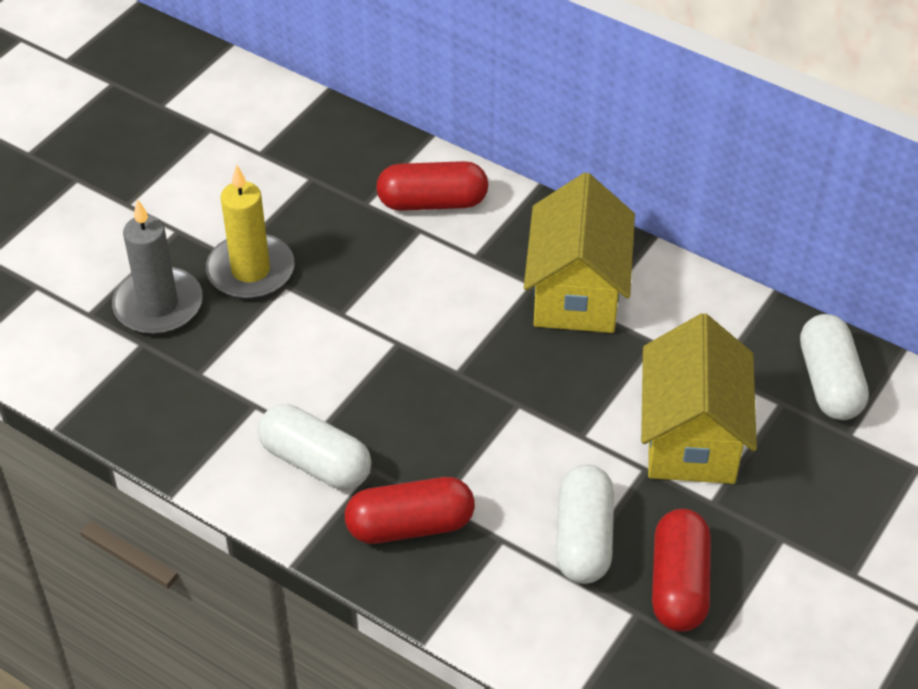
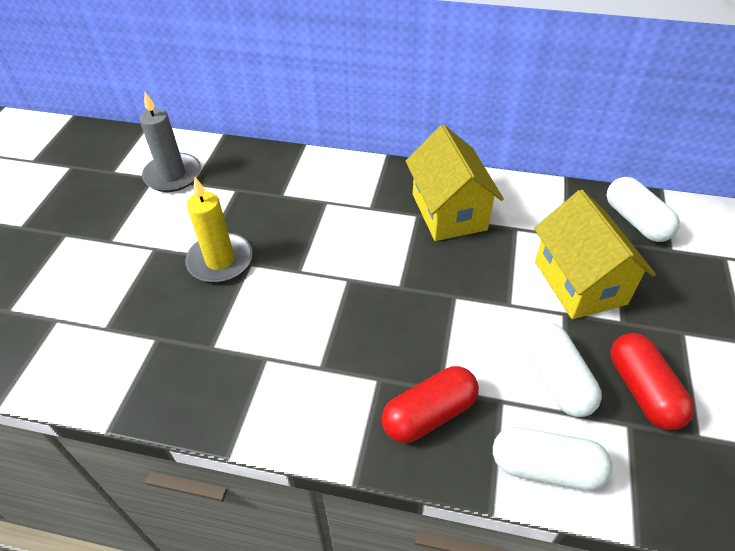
camera: 20 degrees left, 0 degrees up
(158, 305) = (159, 305): grey candle -> grey candle (173, 175)
(316, 462) = (332, 387): white capsule -> white capsule (546, 467)
(432, 202) = (325, 183): red capsule -> none

